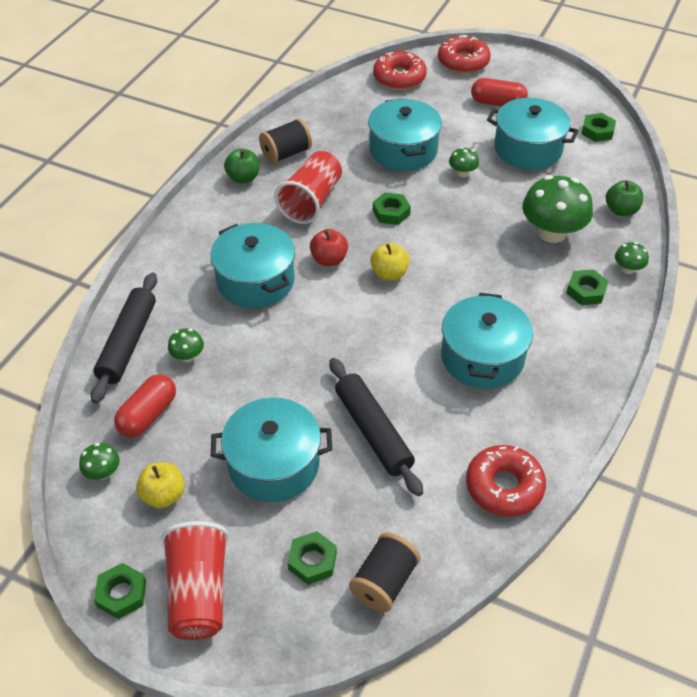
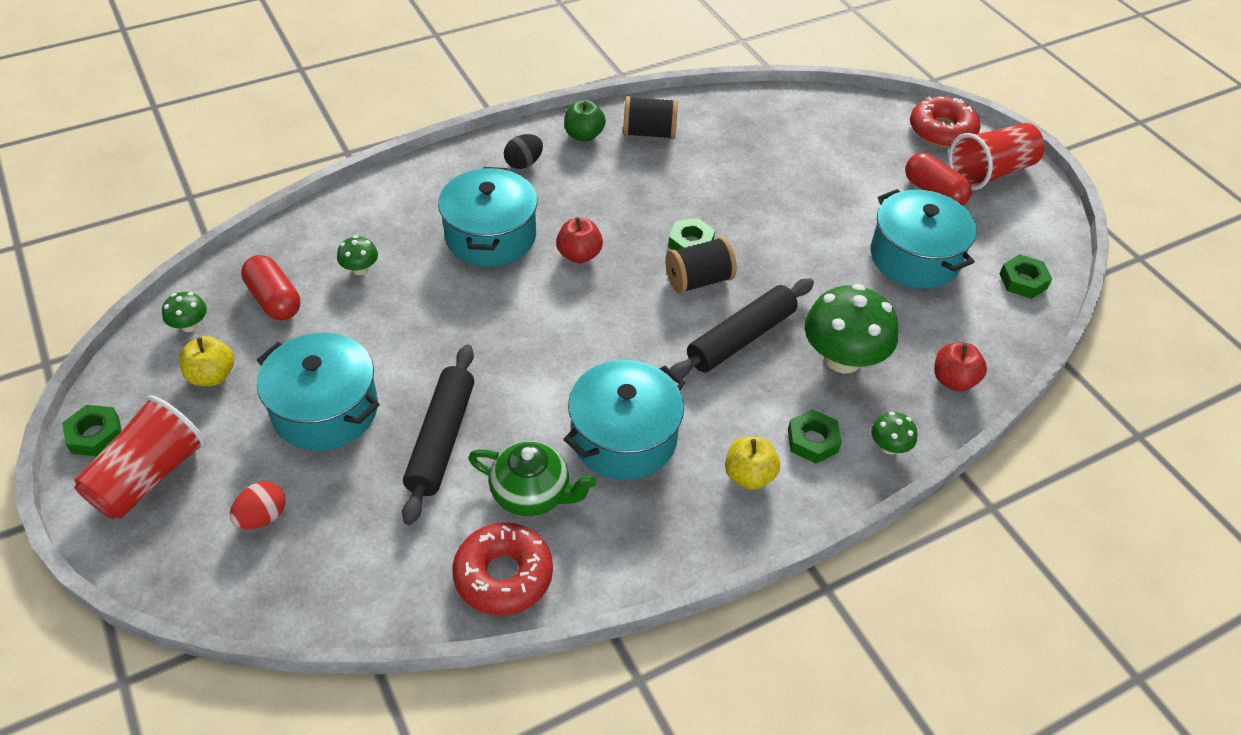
camera: 35 degrees right, 0 degrees up
(128, 343) = (326, 228): black rolling pin -> black rolling pin (741, 338)
(148, 415) = (274, 300): red capsule -> red capsule turned 75 degrees clockwise
(223, 219) = (524, 163): none -> black egg
(311, 201) = (623, 190): red cup -> red cup (990, 172)
(312, 561) = (262, 517): green nut -> red egg
(384, 582) = (299, 581): black spool -> black spool (699, 280)
(389, 274) = (622, 301): yellow apple -> yellow apple (749, 476)
(399, 78) = (850, 114): red donut -> none
(403, 150) = (772, 189): turquoise pot -> none
(462, 173) = (811, 244): green mushroom -> none
(466, 427) = (532, 494): none -> green teapot
(621, 210) = (953, 380): green apple -> red apple

